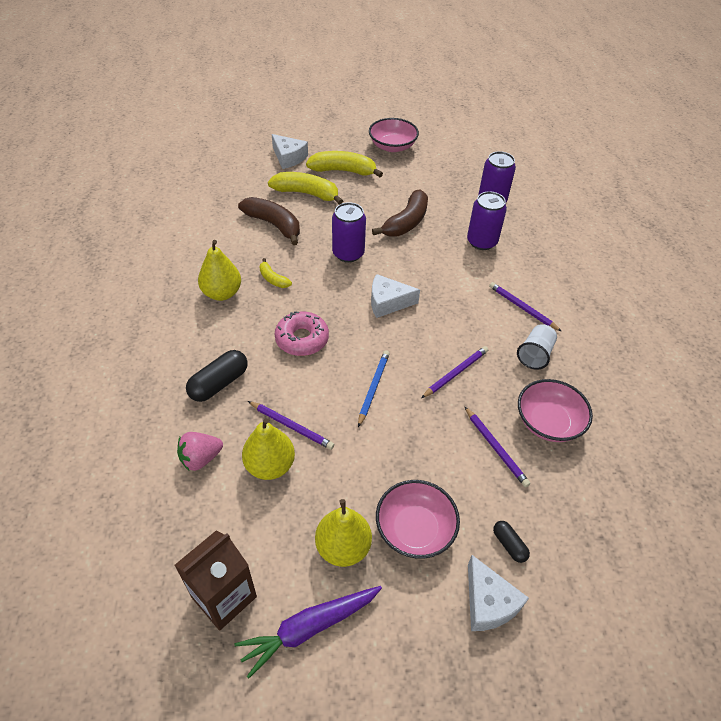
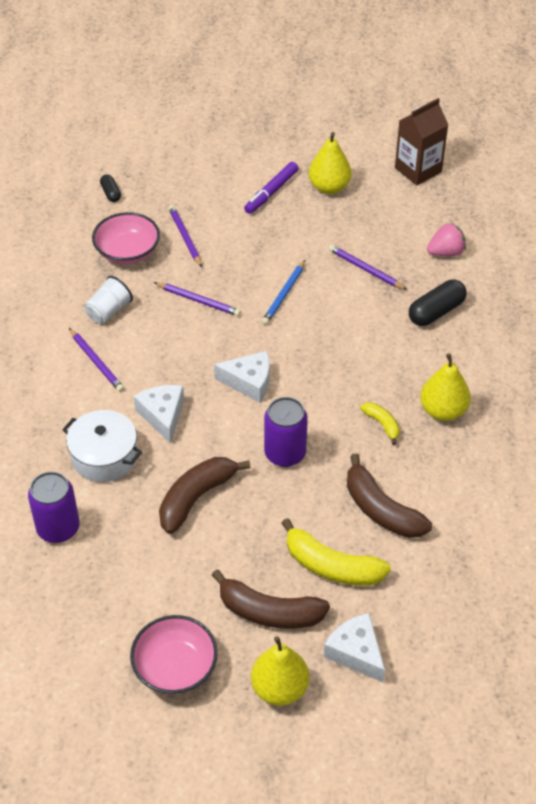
camera: 170 degrees left, 0 degrees up
(270, 466) = (385, 242): yellow pear -> yellow pear (279, 688)
(302, 339) = (351, 348): pink donut -> none
(309, 628) = (358, 150): purple carrot -> none
(343, 171) = (269, 612): yellow banana -> brown banana
(415, 529) = (271, 192): pink bowl -> purple marker
(455, 373) = (198, 300): purple pencil -> purple pencil turned 120 degrees counterclockwise
(482, 242) = (104, 456): purple can -> white pot
(488, 603) = (230, 151): white cheese -> white cheese (162, 415)
(509, 545) = (201, 177): black capsule -> black capsule (111, 193)

